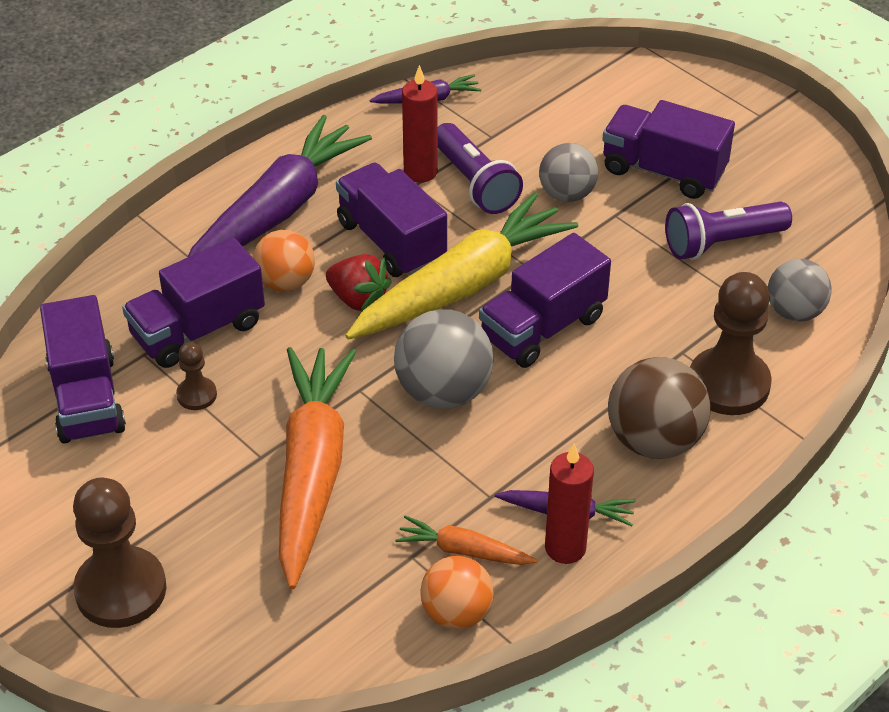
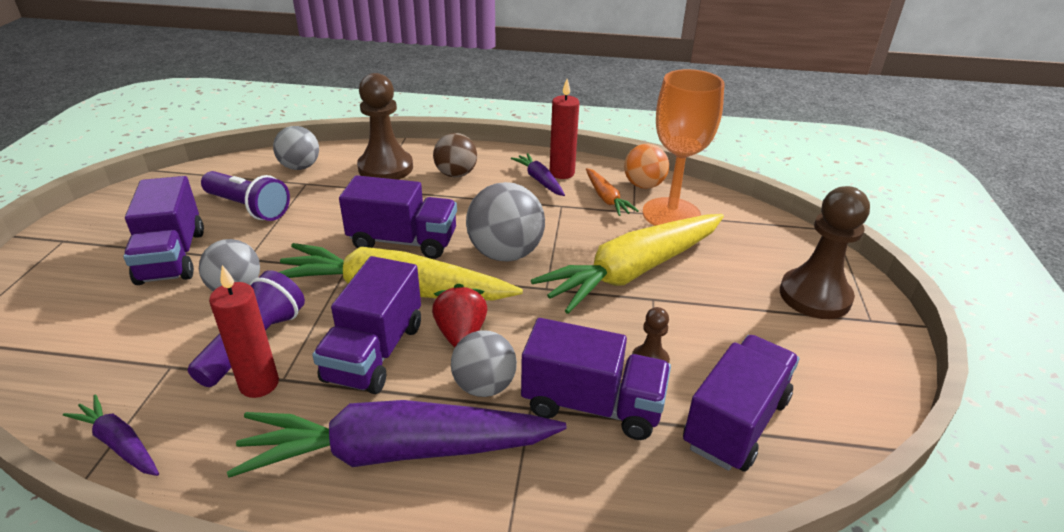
camera: 130 degrees left, 10 degrees down
(285, 282) = (484, 386): orange ball -> grey ball
(311, 471) = (633, 272): orange carrot -> yellow carrot
(370, 589) = (671, 214): none -> orange goblet
(654, 440) = (456, 174): brown ball -> brown ball, size x0.67

